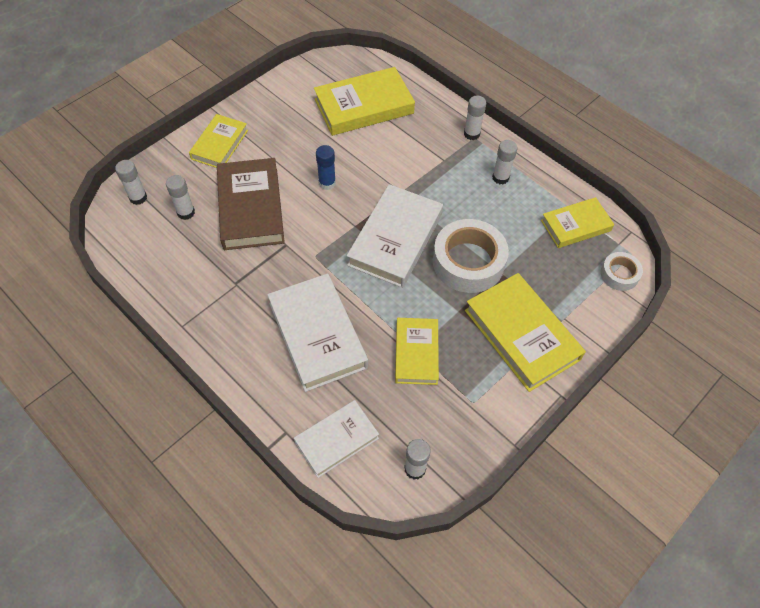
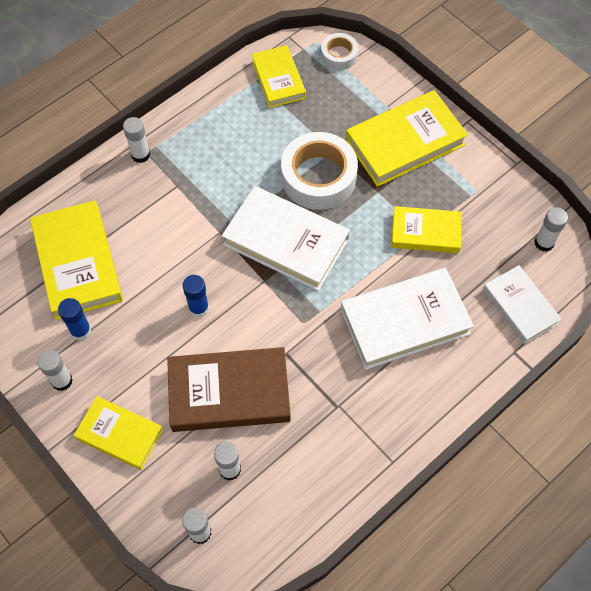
camera: 85 degrees left, 5 degrees up
(305, 114) = (81, 331): none -> blue glue stick
(500, 178) = (208, 135): white glue stick -> white glue stick (62, 381)

